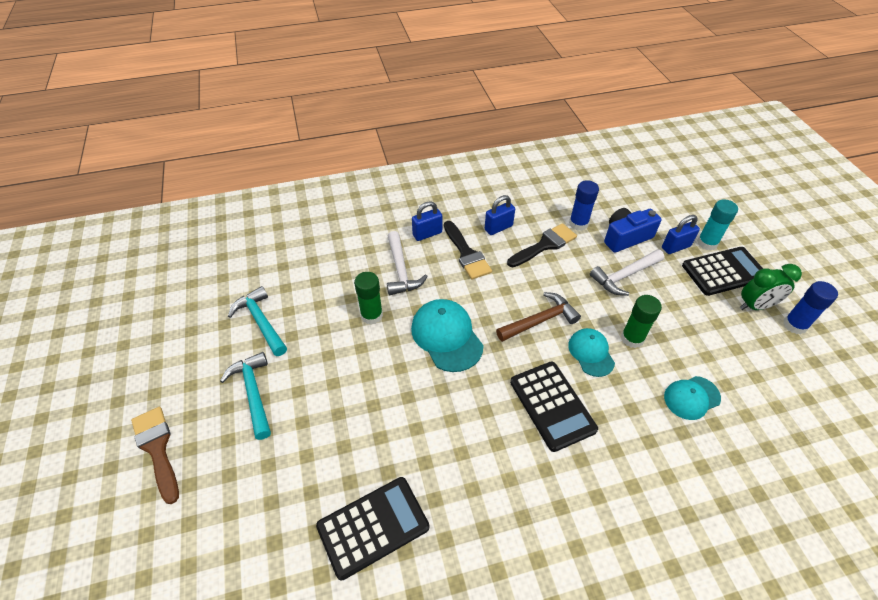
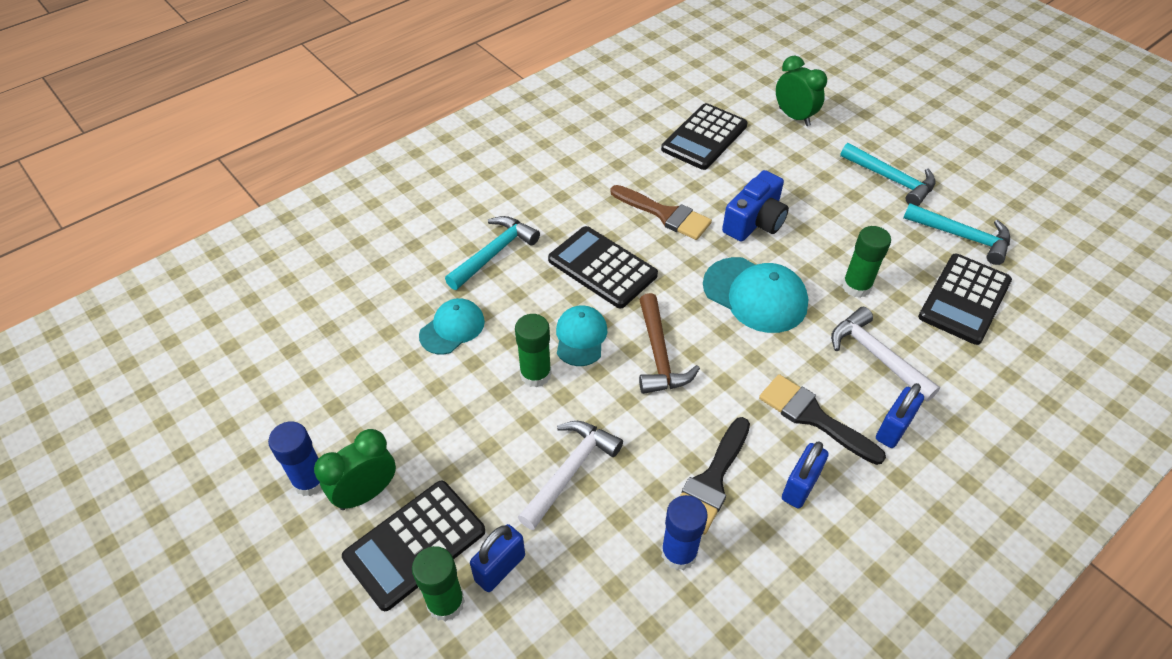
camera: 155 degrees right, 0 degrees up
(157, 448) = (917, 122): brown brush -> brown brush (665, 214)
(259, 514) = (794, 117): none -> green clock
(312, 281) = (964, 299): none -> black calculator
(540, 320) = (659, 354): brown hammer -> brown hammer turned 45 degrees counterclockwise
(591, 353) = (580, 337): turquoise cap -> turquoise cap turned 135 degrees counterclockwise
(626, 237) = (589, 555): blue camera -> blue camera (755, 222)
(645, 460) = (494, 253): none -> turquoise hammer
(707, 243) = (445, 602): turquoise glue stick -> green glue stick

